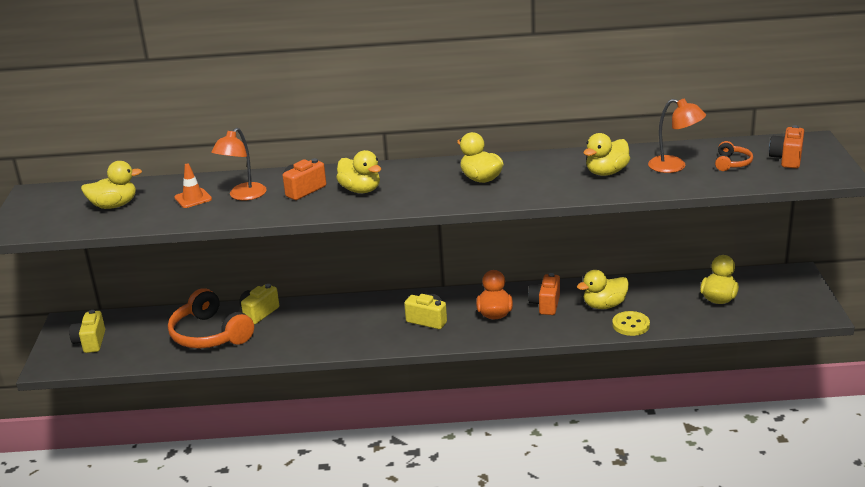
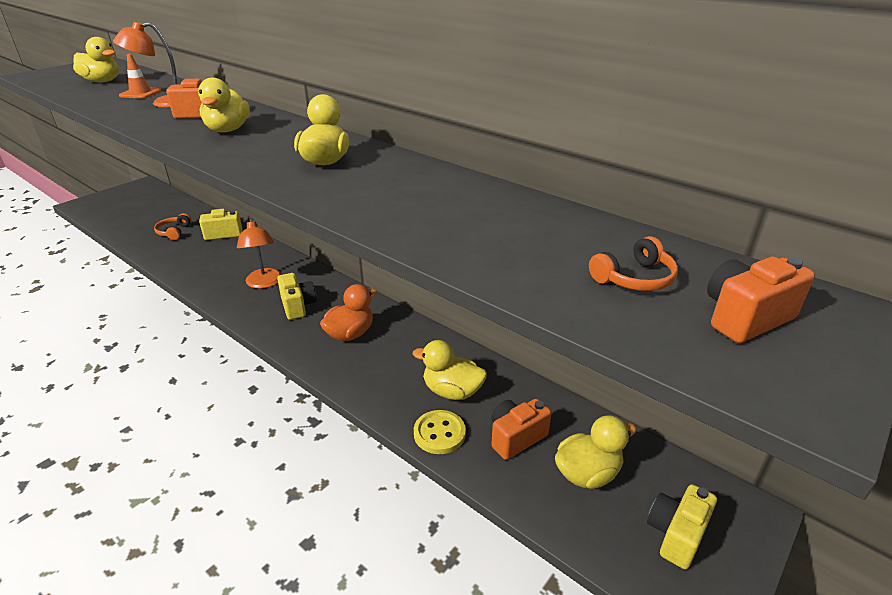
camera: 40 degrees right, 5 degrees up
(90, 342) = (124, 202): yellow camera -> yellow camera (676, 534)
(210, 334) = (174, 232): orange headphones -> orange headphones, size x0.48
(545, 304) = (404, 353): orange camera -> orange camera (516, 437)
(606, 172) = (448, 211): yellow duck -> none
(674, 166) = (543, 243): orange lamp -> orange lamp (264, 283)

